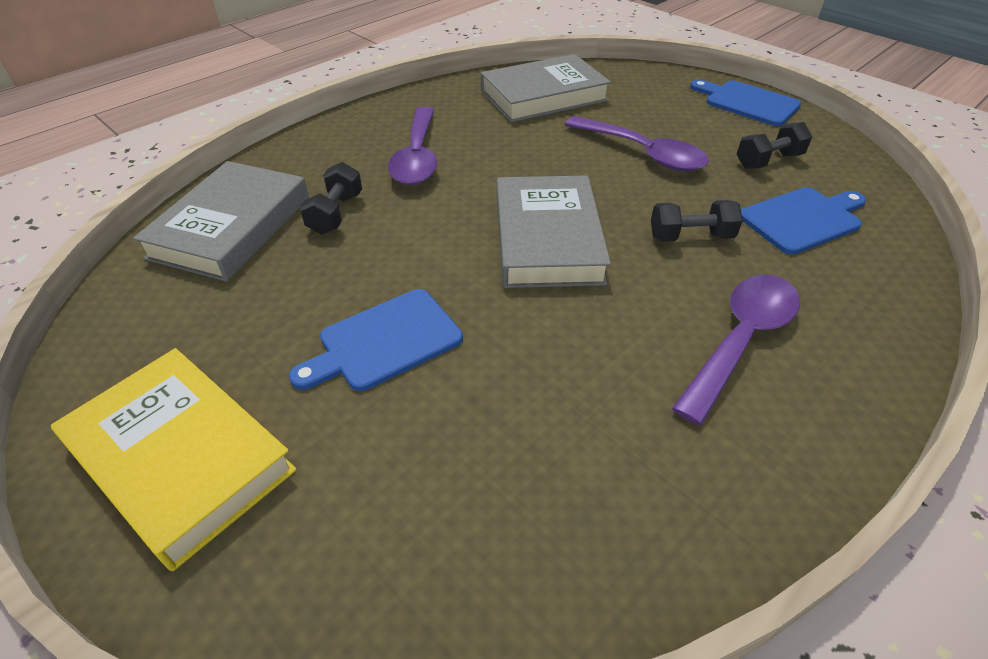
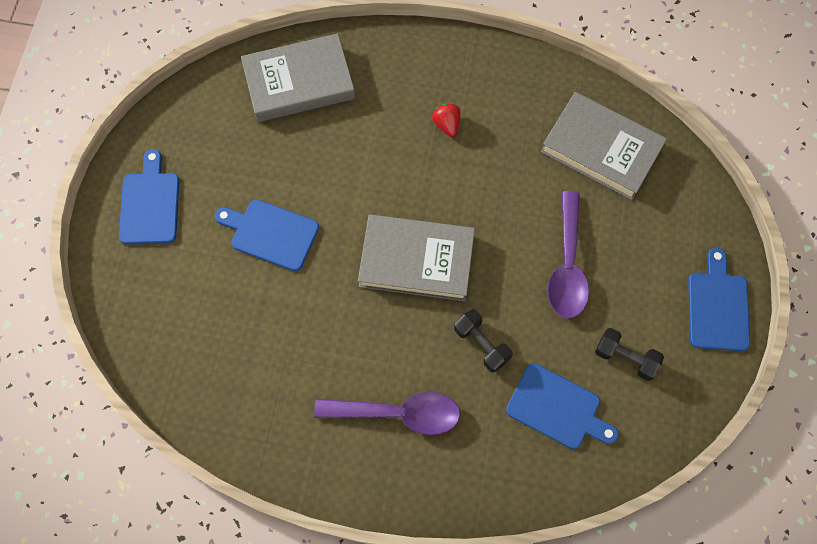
camera: 55 degrees right, 25 degrees up
(180, 458) = (150, 204): yellow book -> blue cutting board
(336, 214) = (352, 126): black dumbbell -> none
(417, 157) = (447, 124): purple spoon -> red strawberry
(547, 238) = (416, 260): grey book -> grey book turned 45 degrees clockwise

